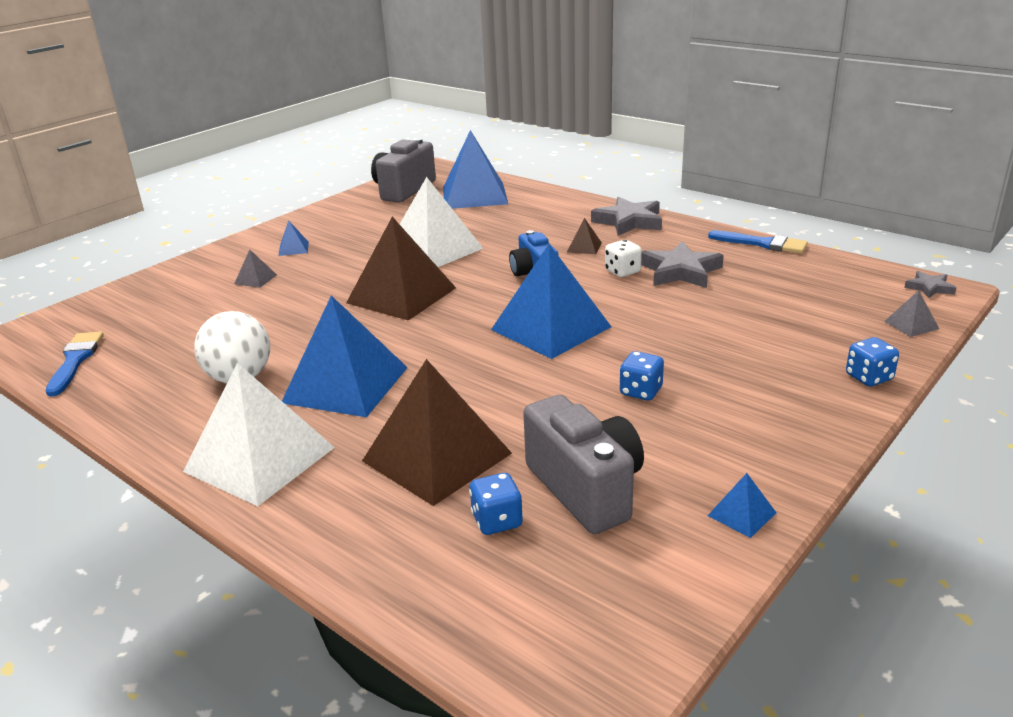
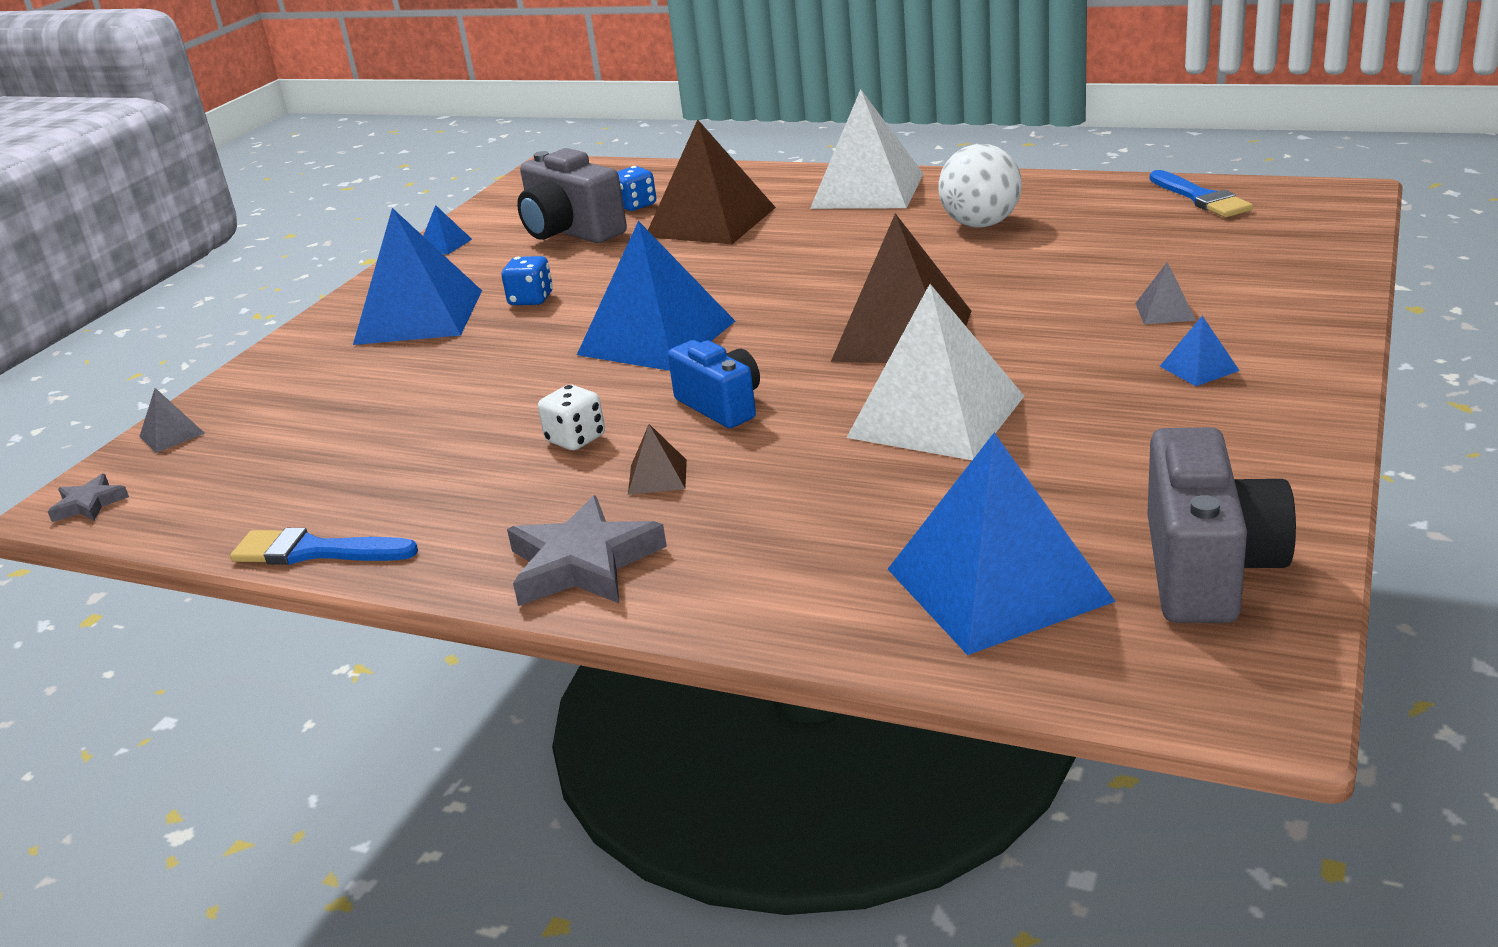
camera: 165 degrees right, 0 degrees up
(345, 385) = (855, 243): blue pyramid -> blue pyramid (419, 316)
(680, 271) = (478, 458): grey star -> none
(869, 377) = (275, 360): blue dice -> none

